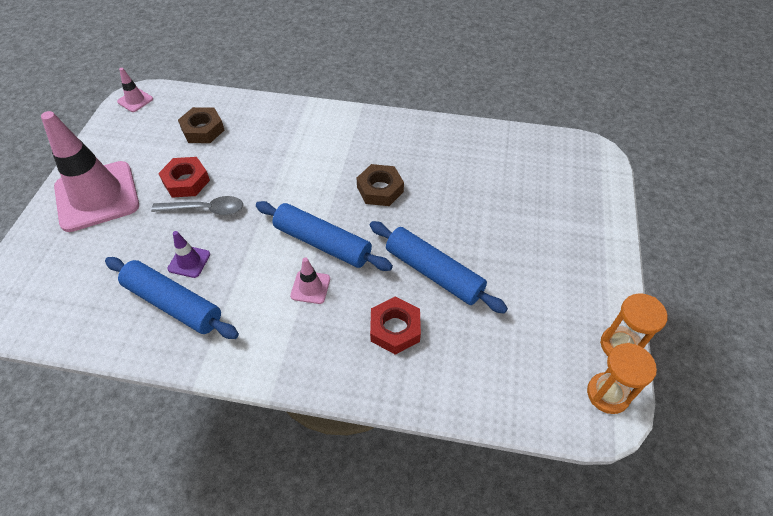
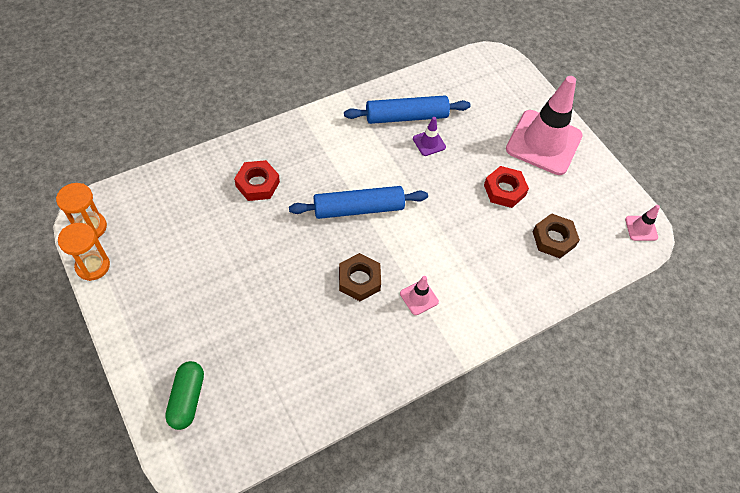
camera: 135 degrees right, 5 degrees up
(206, 209) = (463, 180): grey spoon -> none
(310, 287) = (335, 175): pink traffic cone -> pink traffic cone (419, 297)
(434, 272) = (261, 237): blue rolling pin -> none
(578, 190) = (187, 399): none -> green capsule

